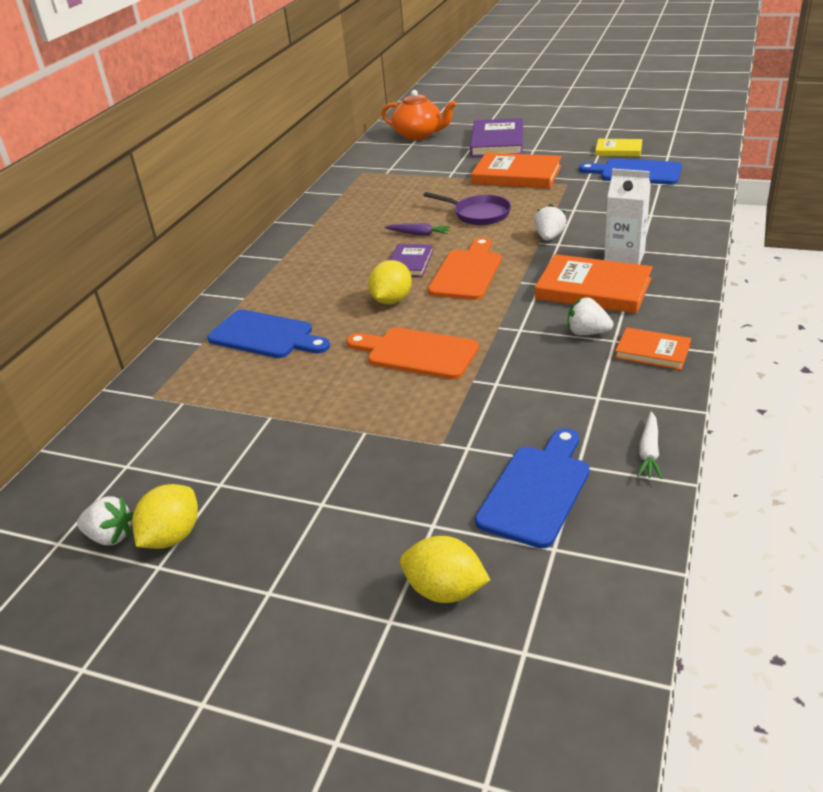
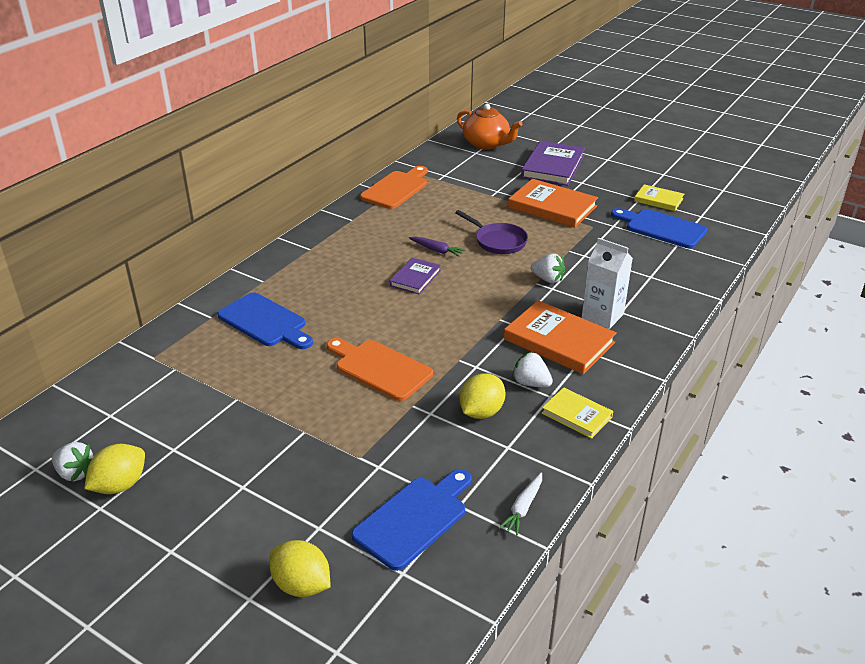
camera: 10 degrees right, 0 degrees up
(392, 300) = (383, 312): yellow lemon -> yellow lemon (481, 412)
(467, 272) = (458, 299): orange cutting board -> orange cutting board (396, 189)
(549, 237) = (548, 279): white strawberry -> white strawberry turned 90 degrees clockwise
(652, 351) = (576, 415): orange book -> yellow book

